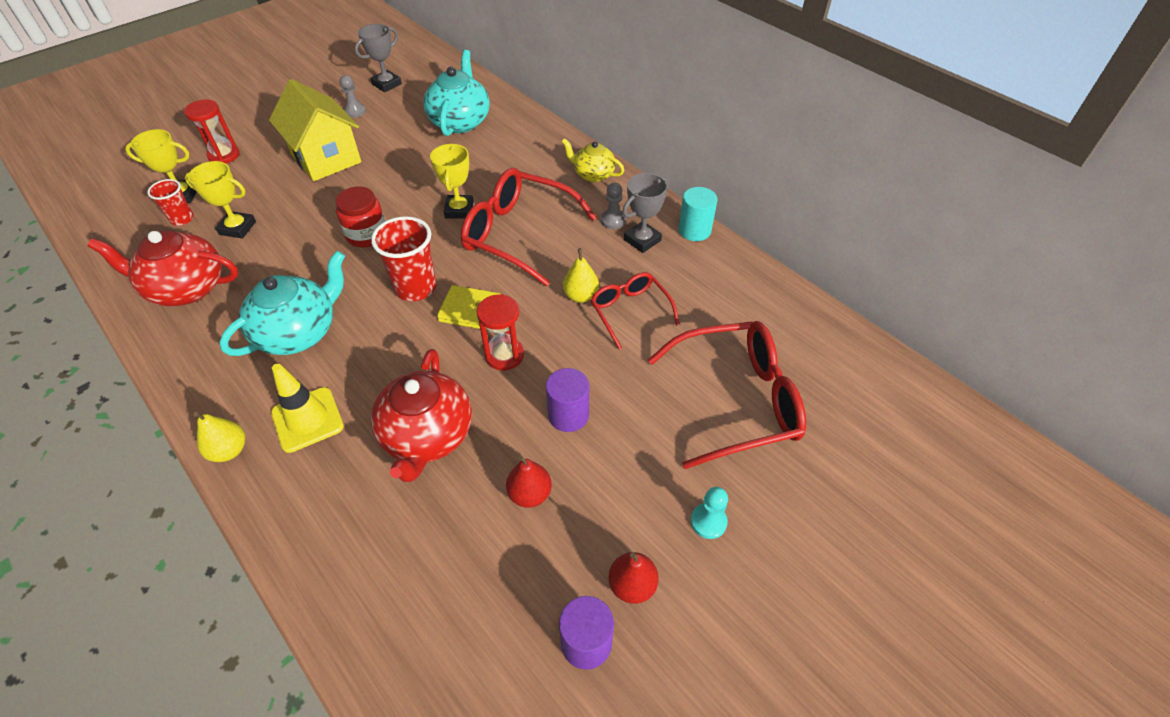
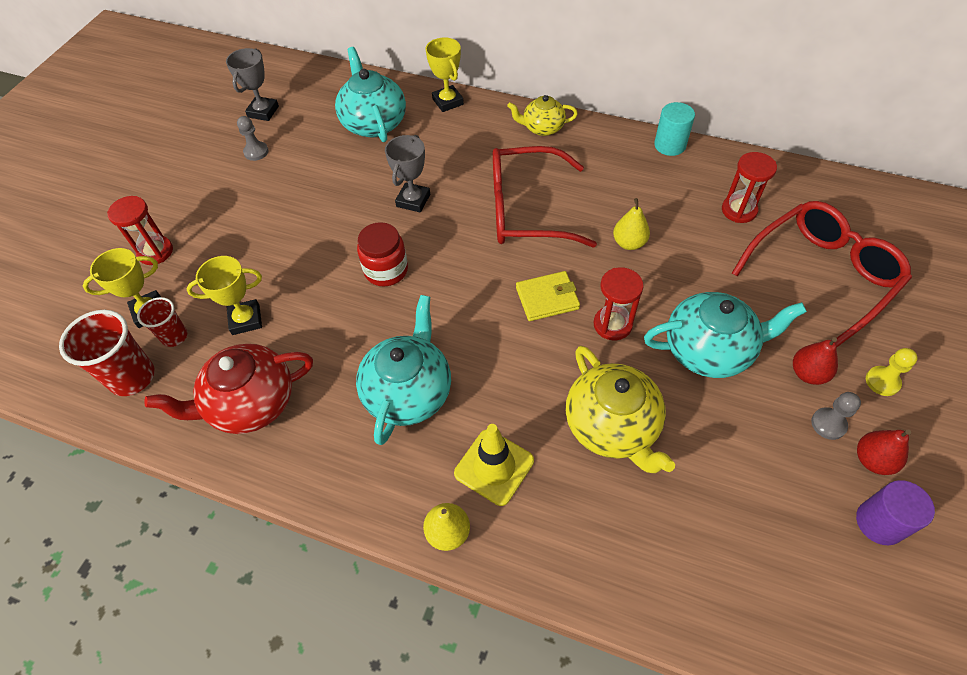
camera: 25 degrees left, 5 degrees up
(326, 158) = (271, 211): yellow house -> none
(415, 288) = (479, 300): red cup -> red cup (132, 377)
(427, 436) = (612, 426): red teapot -> yellow teapot
(459, 210) = (452, 210): yellow trophy -> yellow trophy (447, 102)
(530, 494) = (737, 431): red pear -> red pear (808, 373)
(568, 415) = (709, 350): purple cylinder -> turquoise teapot
(613, 220) = (596, 164): grey pawn -> grey pawn (828, 424)
(630, 312) = (680, 239): red glasses -> none
(642, 240) = (635, 171): grey trophy -> grey trophy (413, 200)
(708, 310) = (739, 210): none -> red hourglass
(708, 521) = (882, 381): turquoise pawn -> yellow pawn

